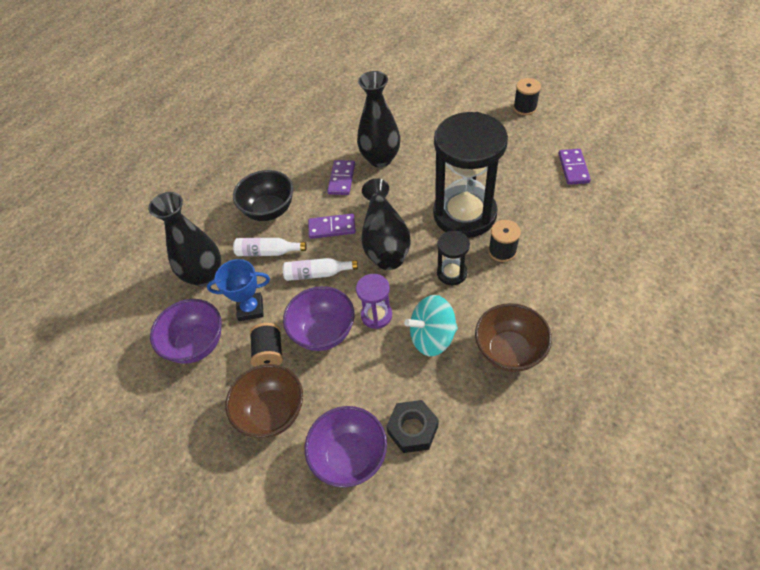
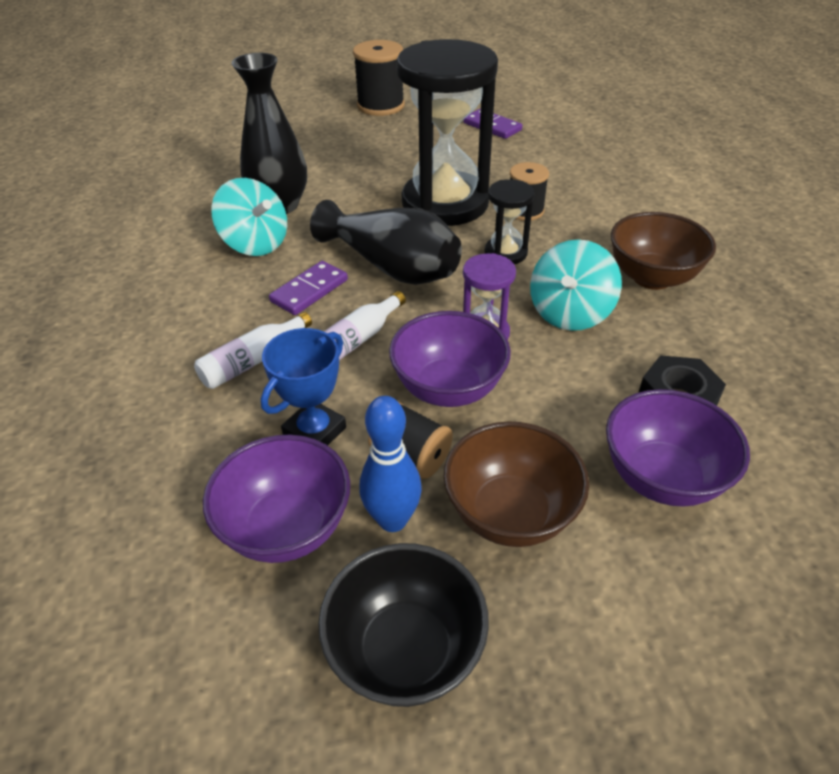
camera: 50 degrees left, 10 degrees down
(204, 275) = (184, 444): black vase -> none
(231, 374) = (392, 520): none -> blue bowling pin
(269, 210) = (192, 321): black bowl -> black bowl (405, 650)
(341, 179) = (255, 244): purple domino -> turquoise spinning top
(525, 108) = (381, 106): black spool -> black spool, size x1.60

